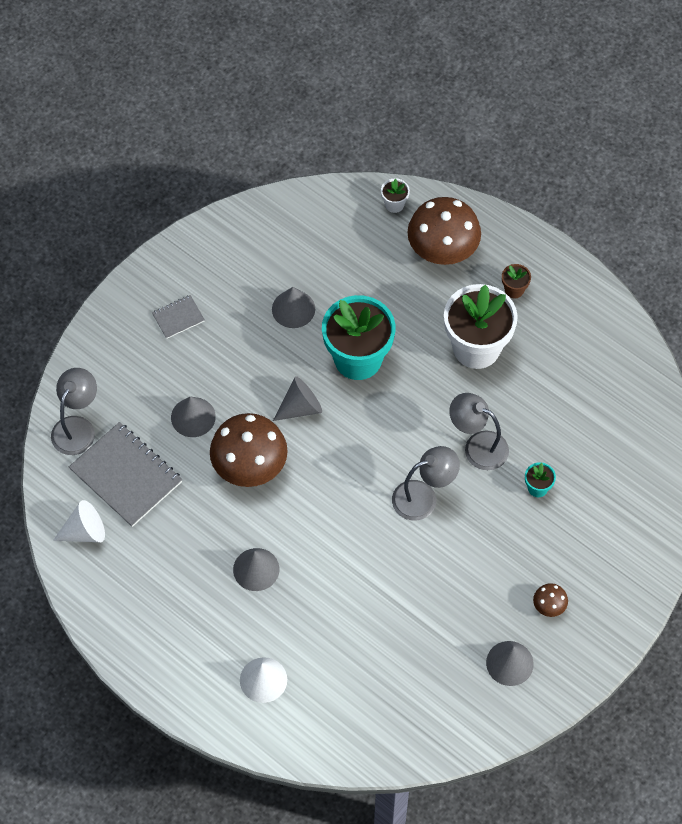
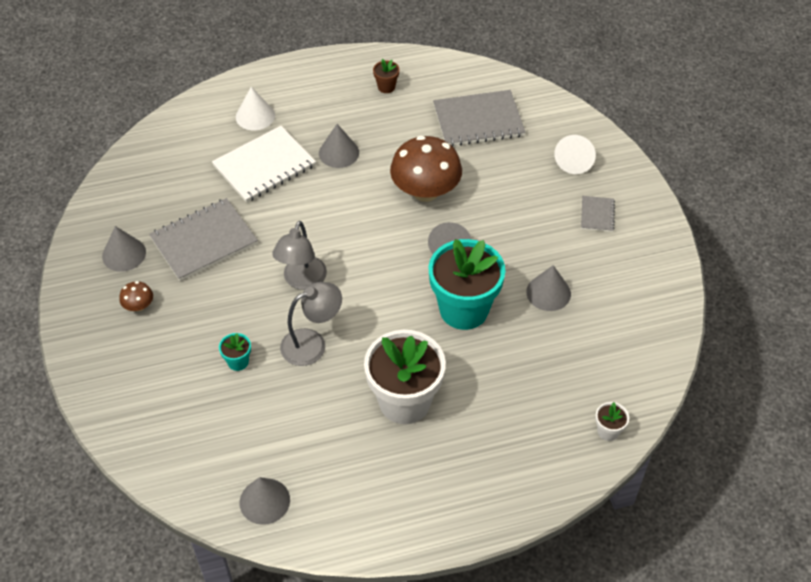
camera: 125 degrees right, 10 degrees down
(77, 427) = (542, 113): grey lamp -> none
(85, 531) = (452, 81): white cone -> white cone (574, 161)
(193, 417) = (496, 179): grey cone -> grey cone (264, 501)
(320, 622) = (264, 166): none -> white notebook
(442, 249) = (528, 440): brown mushroom -> none
(444, 607) = (204, 241): none -> grey notebook
(514, 290) = (440, 471): brown flower pot -> brown flower pot (386, 87)

